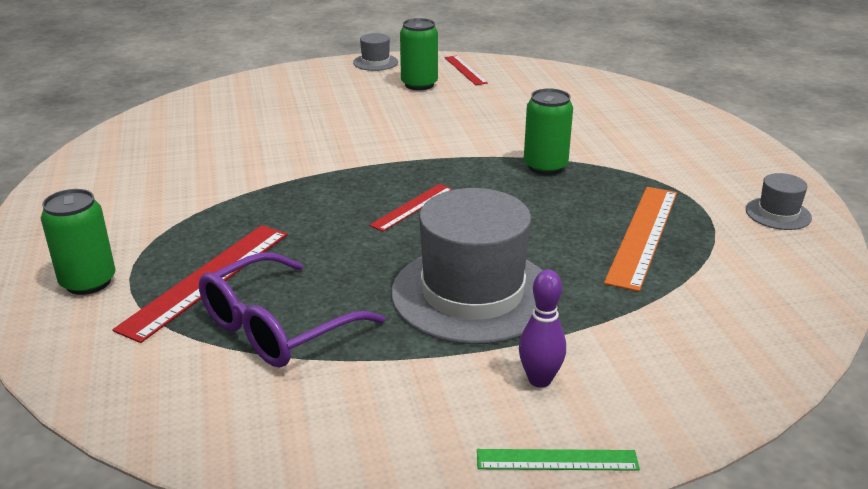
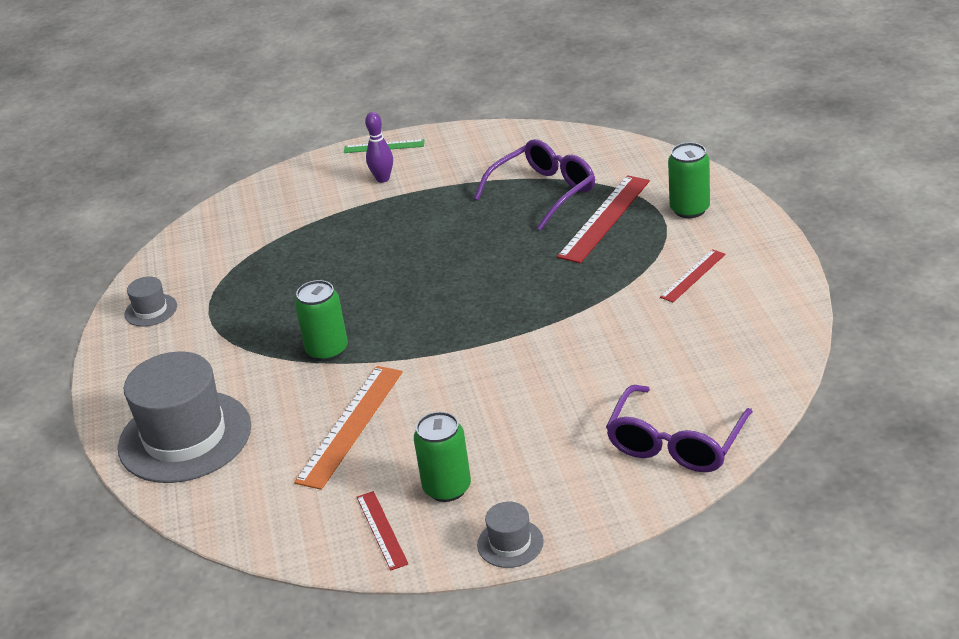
camera: 175 degrees left, 5 degrees up
(239, 97) = (676, 443): none -> purple glasses
(412, 207) = (456, 293): red ruler -> red ruler (693, 275)
(472, 294) = (414, 224): grey hat -> grey hat (185, 437)
(643, 235) = (273, 280): orange ruler -> orange ruler (350, 425)

